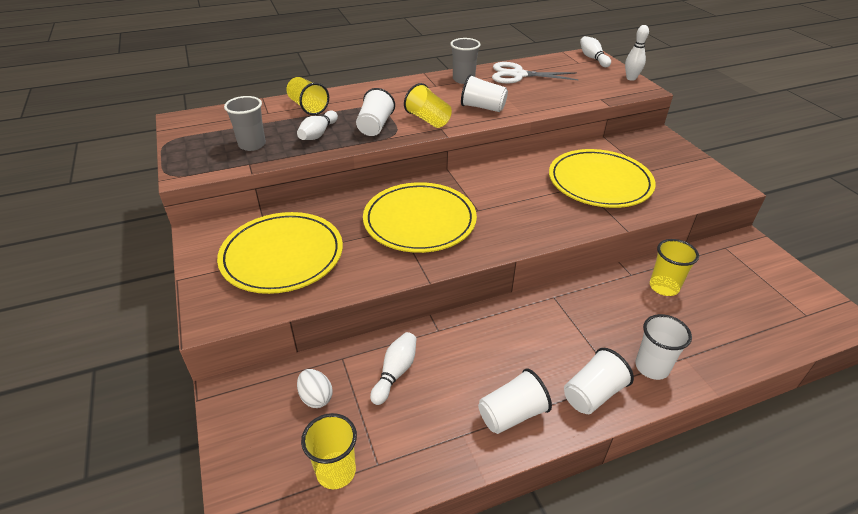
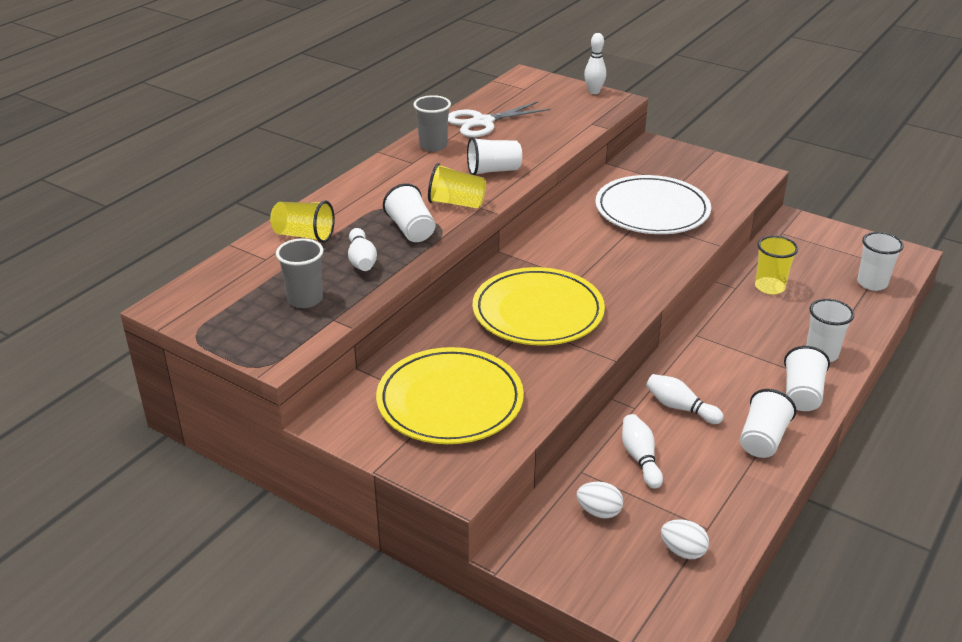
camera: 35 degrees left, 5 degrees down
(336, 471) = (683, 551): yellow cup -> white egg
(593, 58) = (533, 79): white bowling pin -> white bowling pin (680, 407)
(599, 182) = (652, 210): yellow plate -> white plate
(774, 327) = (872, 283): none -> white cup

